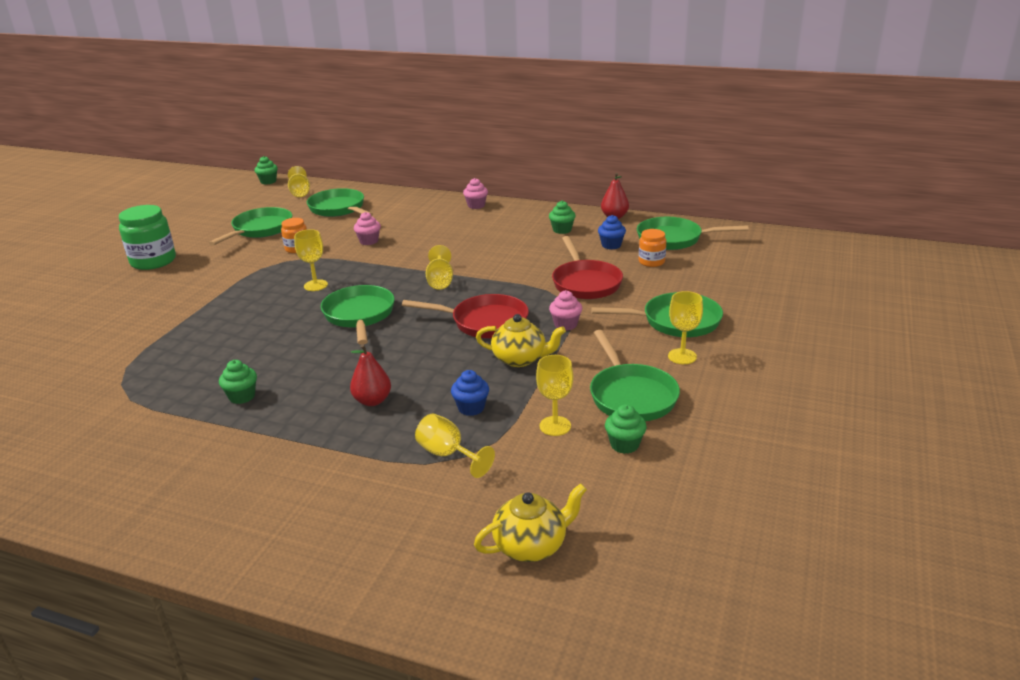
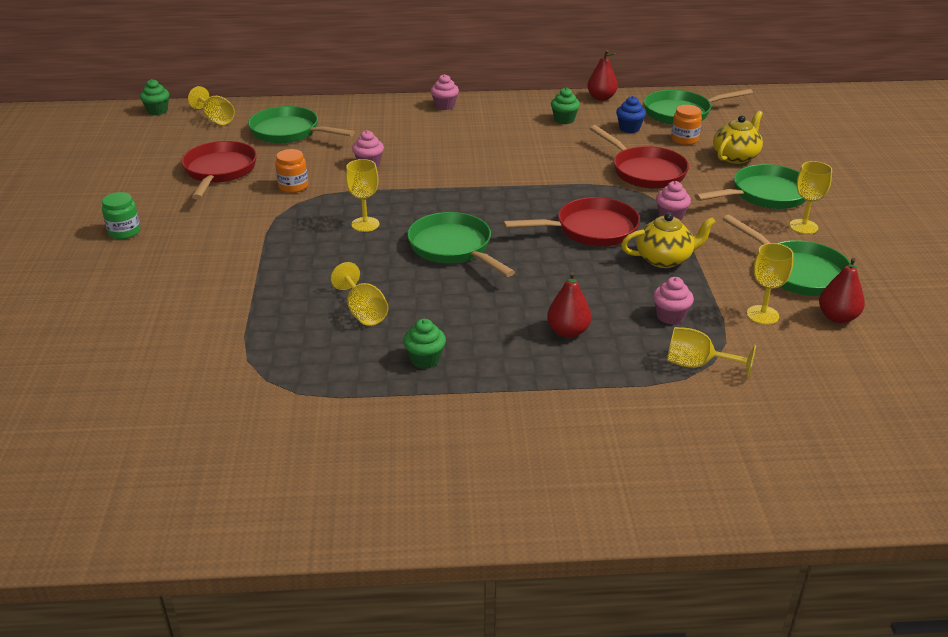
camera: 25 degrees left, 5 degrees up
(153, 261) = (124, 232): green jar -> green jar, size x0.56
(260, 230) = (219, 171): green pan -> red pan
(440, 281) = (498, 195): yellow goblet -> yellow goblet (363, 312)
(471, 408) = (670, 316): blue cupcake -> pink cupcake
(531, 545) = (853, 424): yellow teapot -> yellow teapot (735, 157)
(624, 445) = (837, 317): green cupcake -> red pear

